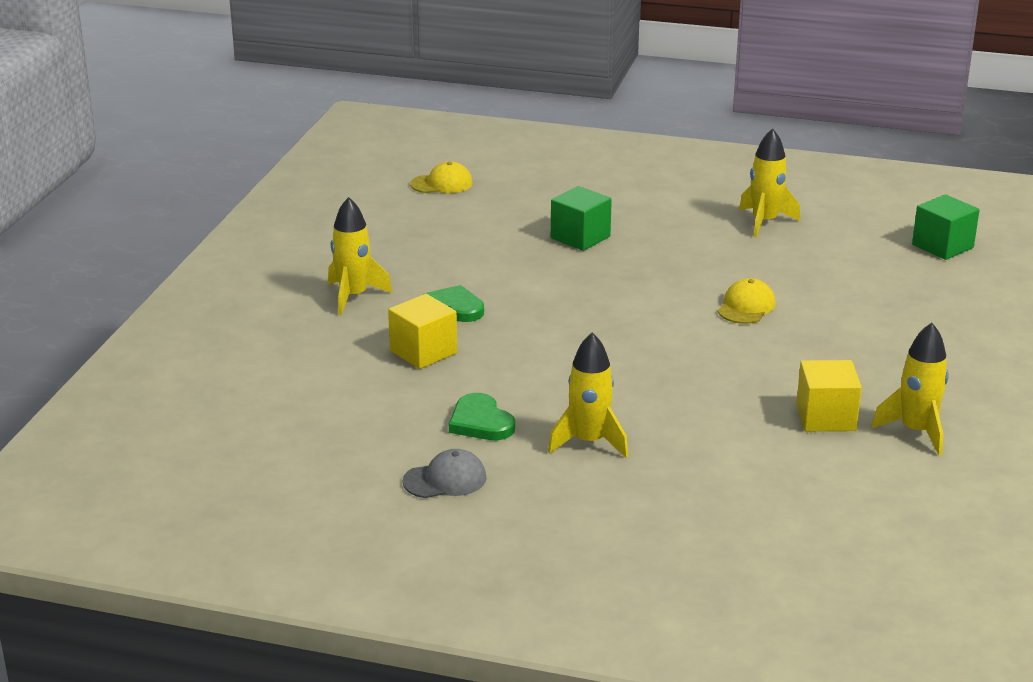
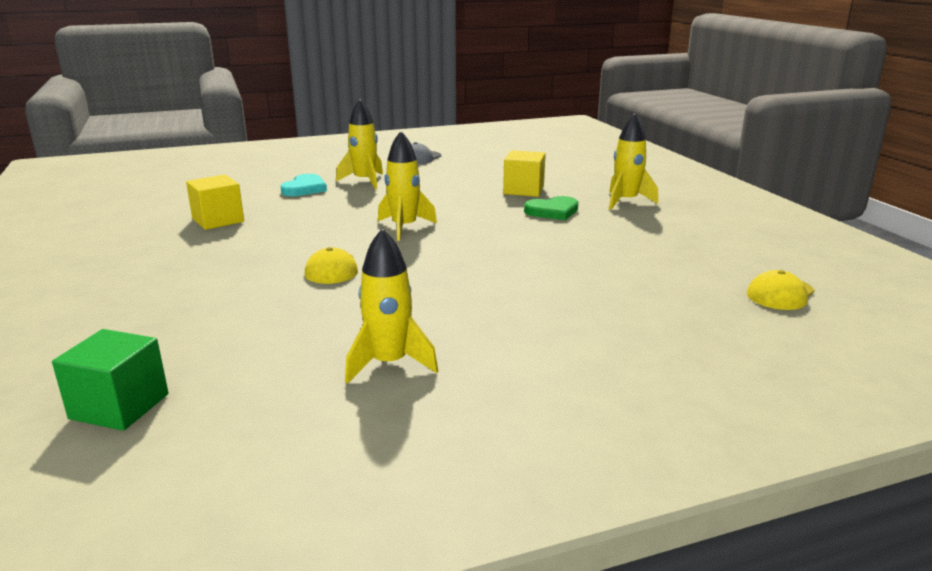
camera: 145 degrees right, 5 degrees down
(480, 422) = (436, 175): green heart -> none
(580, 237) = (556, 283): green cube -> none
(682, 452) = (304, 188): none -> turquoise heart
(916, 431) = (144, 228): yellow rocket -> yellow rocket (404, 228)

